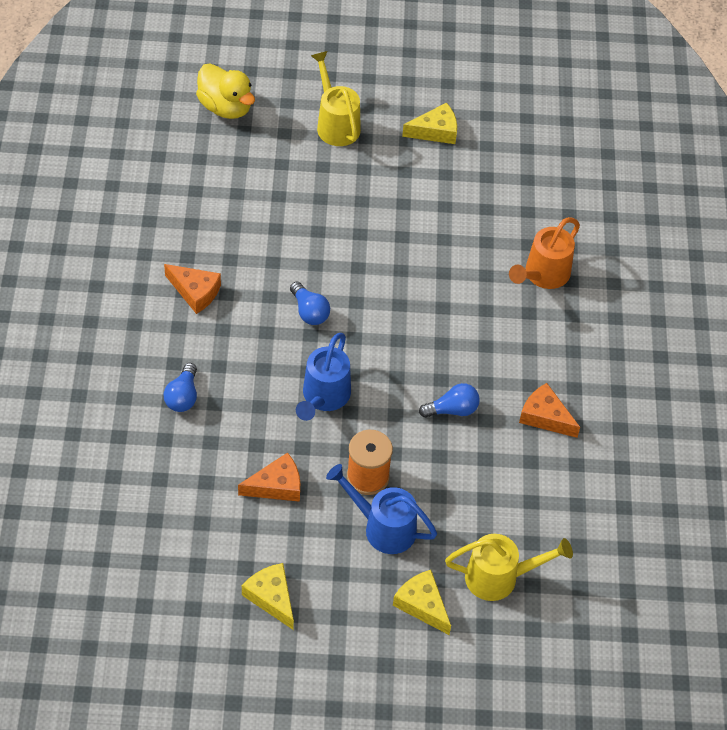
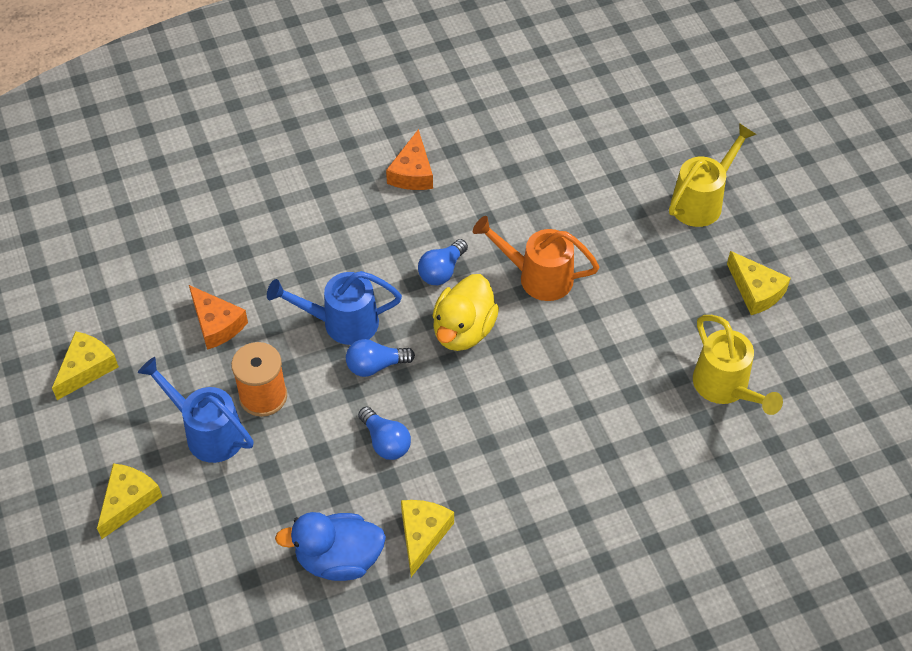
camera: 70 degrees right, 0 degrees up
(183, 396) = (284, 211): blue light bulb -> blue light bulb (375, 366)
(226, 107) = (658, 106): yellow duck -> yellow duck (463, 330)
(383, 527) = (208, 432): blue watering can -> blue watering can turned 60 degrees counterclockwise
(499, 577) = (191, 562): yellow watering can -> yellow watering can (725, 387)
(541, 477) = (338, 559): none -> blue duck
(543, 275) = (619, 465): orange watering can -> orange watering can (538, 277)
(545, 417) = (422, 535): orange cheese -> yellow cheese

